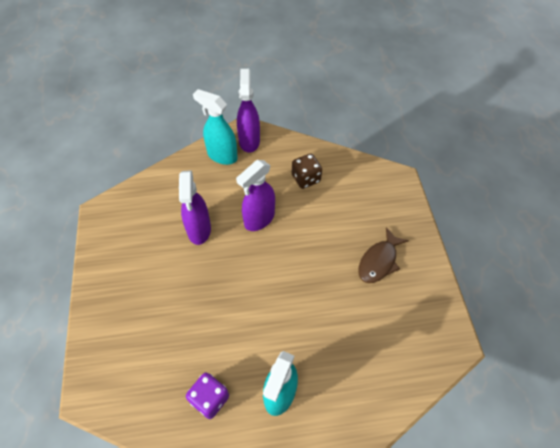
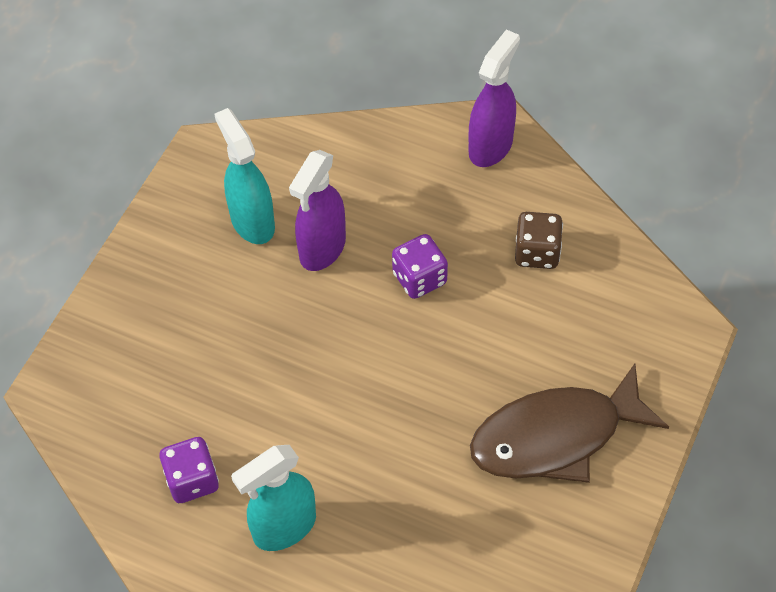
camera: 35 degrees right, 0 degrees up
(222, 156) = (431, 150): turquoise spray bottle -> turquoise spray bottle (252, 222)
(259, 219) = (419, 278): purple spray bottle -> purple dice
(379, 261) = (555, 437): brown fish -> brown fish, size x1.66

